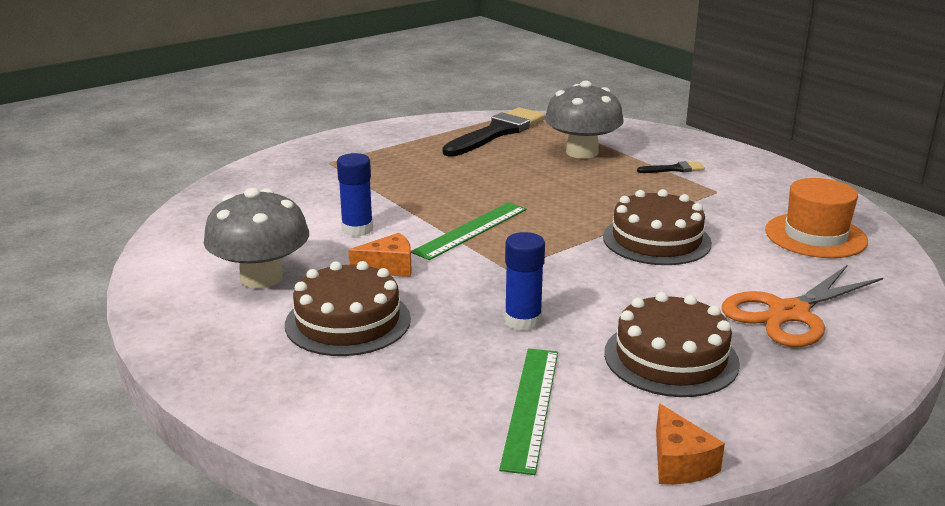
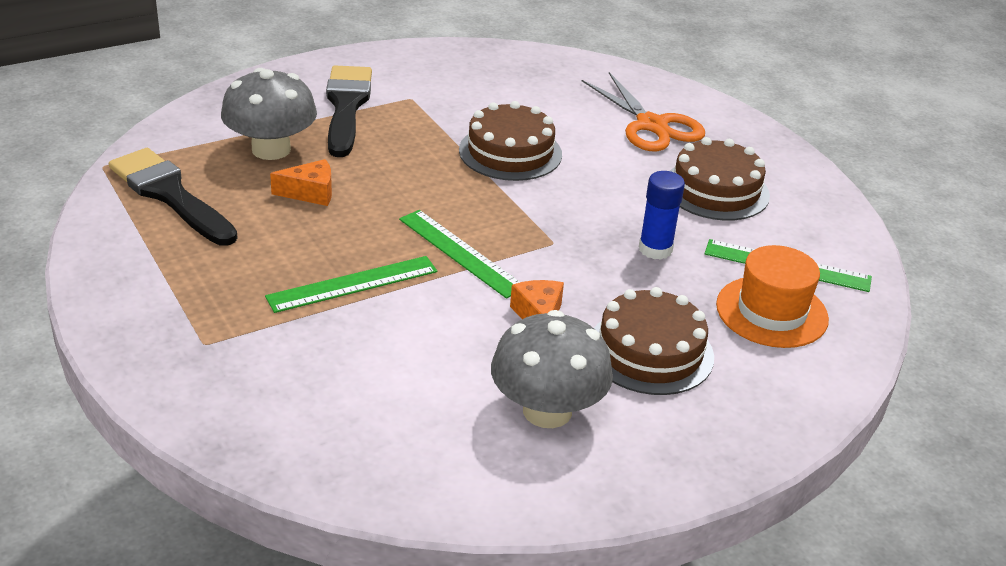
camera: 85 degrees left, 10 degrees up
(357, 229) = (436, 332): blue glue stick -> none
(411, 196) = (352, 284): none -> green ruler
(674, 169) = (346, 107): black brush -> black brush, size x2.28
(679, 463) = (847, 216): orange cheese -> orange cheese (310, 193)
(815, 236) = (520, 78): orange hat -> orange hat (771, 312)

